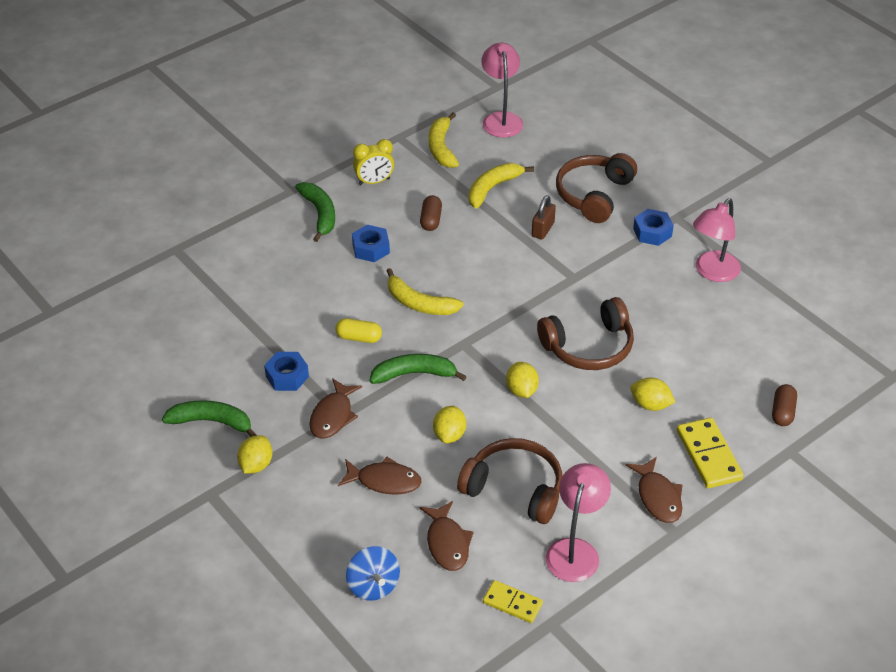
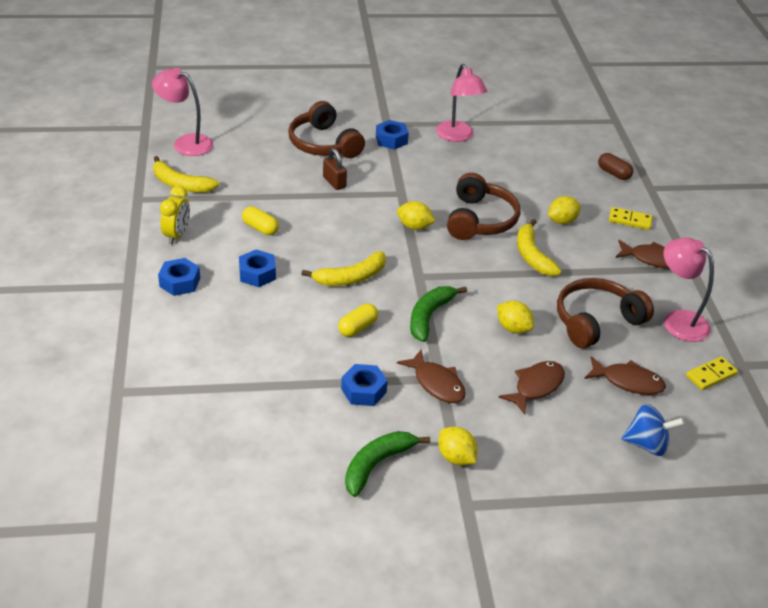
camera: 60 degrees left, 5 degrees down
(320, 214) = (180, 282): green banana -> blue nut
(431, 220) = (260, 228): brown capsule -> yellow capsule
(492, 188) = (260, 183): yellow banana -> yellow banana (532, 256)
(521, 390) = (496, 271): yellow lemon -> yellow lemon (414, 226)
(708, 455) = (630, 220): yellow domino -> yellow domino, size x0.64

